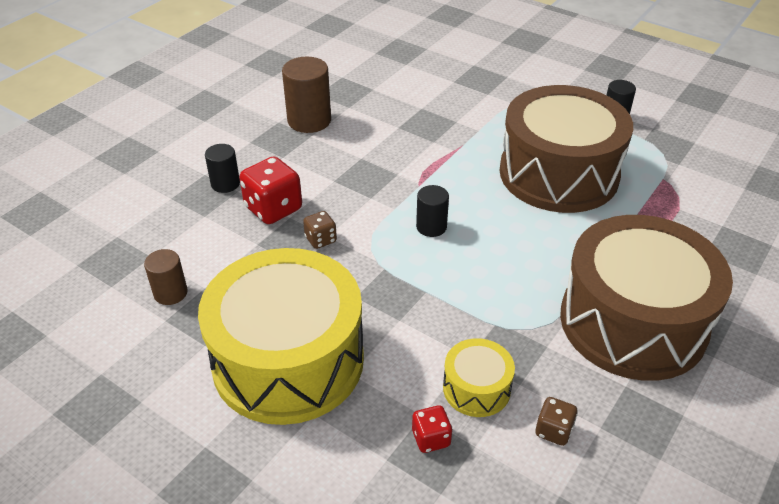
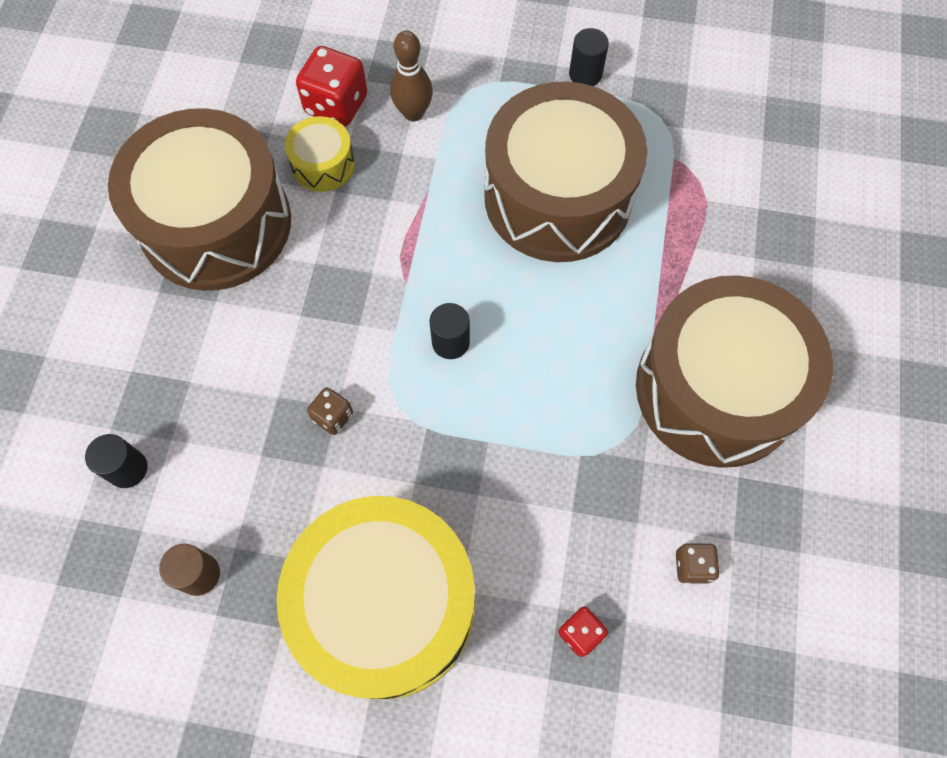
camera: 25 degrees left, 25 degrees up
(225, 184) = (167, 376): black cylinder -> black cylinder (128, 469)
(273, 208) = (250, 392): red dice -> red dice (336, 105)
(309, 121) = (216, 223): brown cylinder -> brown drum
(476, 104) = (413, 113): none -> brown bowling pin
(476, 388) = (597, 549): yellow drum -> yellow drum (323, 164)

